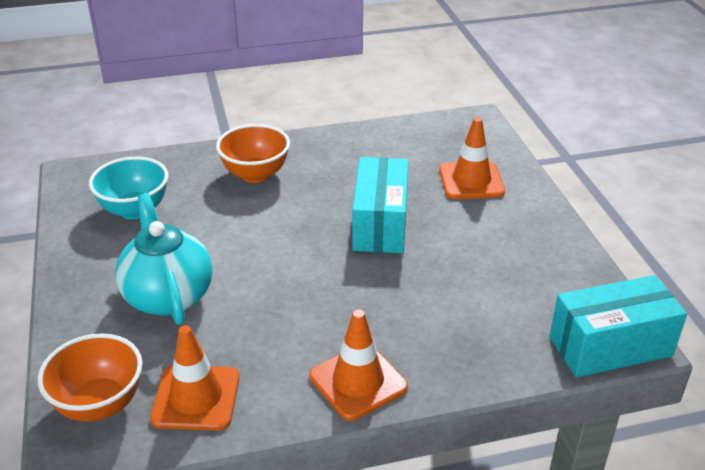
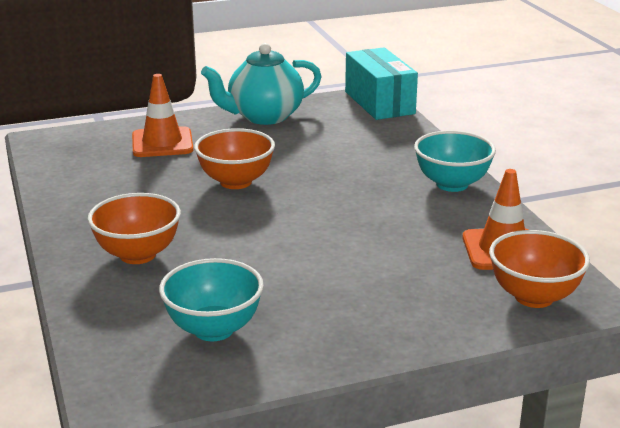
camera: 95 degrees left, 10 degrees down
(168, 296) = (372, 282): turquoise teapot -> turquoise teapot (264, 116)
(358, 381) = (452, 184): orange traffic cone -> turquoise bowl
(380, 224) = (236, 182): turquoise box -> orange bowl

